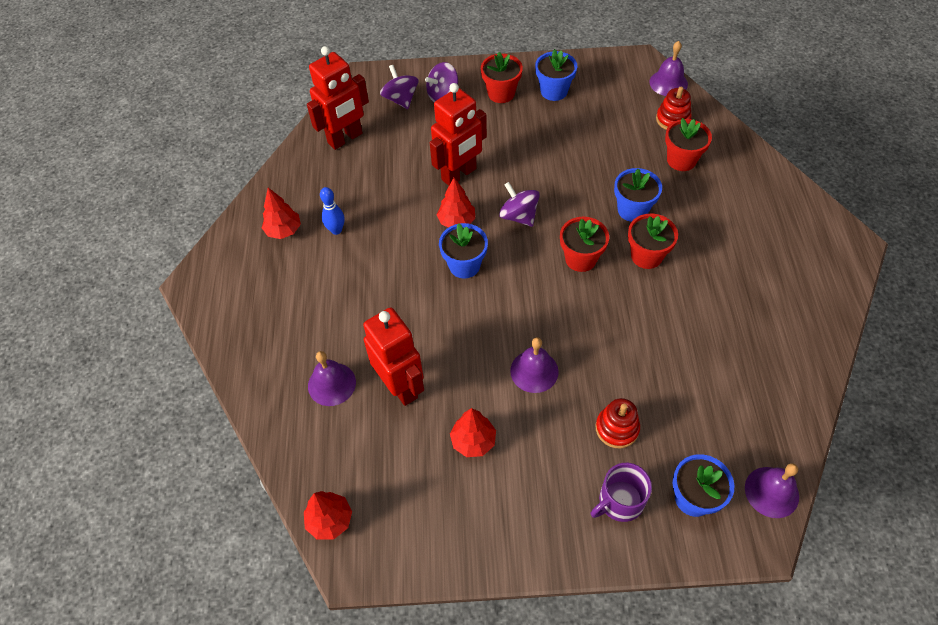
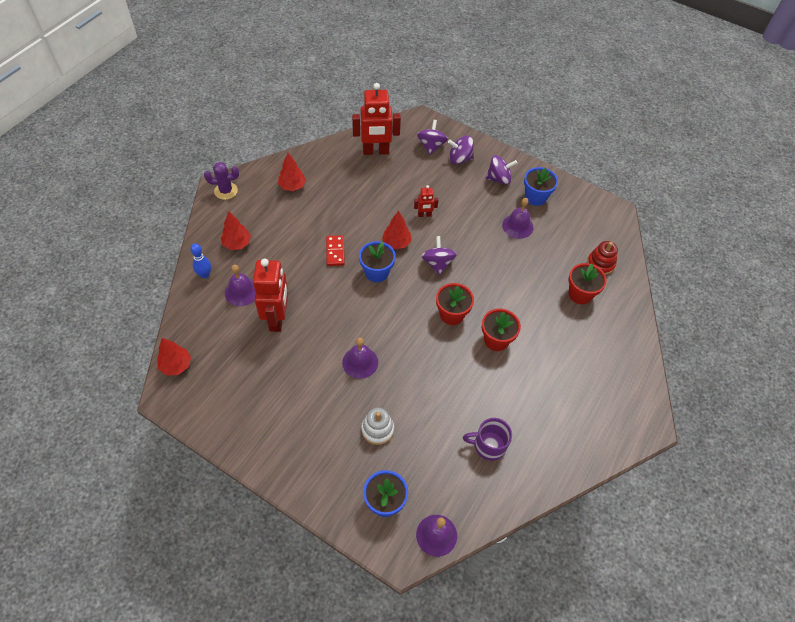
camera: 30 degrees right, 0 degrees up
(207, 283) = (226, 191): none -> purple cactus
(336, 230) = (321, 204): blue bowling pin -> blue bowling pin (205, 275)
(399, 272) = (335, 251): none -> red domino
(459, 174) = (424, 215): red robot -> red robot, size x0.48
(473, 441) = (289, 377): red tree -> red tree (237, 244)
(501, 93) = (499, 179): red flower pot -> purple spinning top
(617, 428) = (377, 429): red stacking toy -> white stacking toy
(619, 501) = (339, 471): purple mug -> purple mug (488, 445)
(632, 210) = (515, 305): blue flower pot -> none
(668, 83) = (621, 237): purple bell -> purple bell (517, 226)

